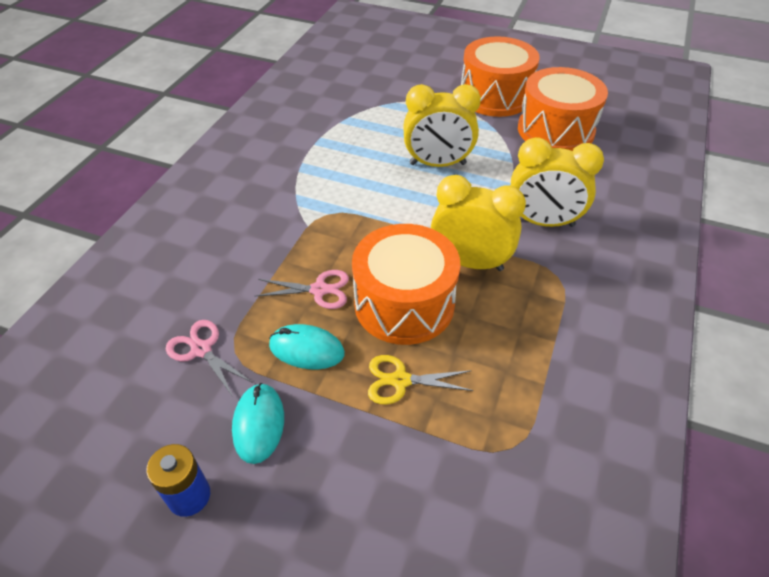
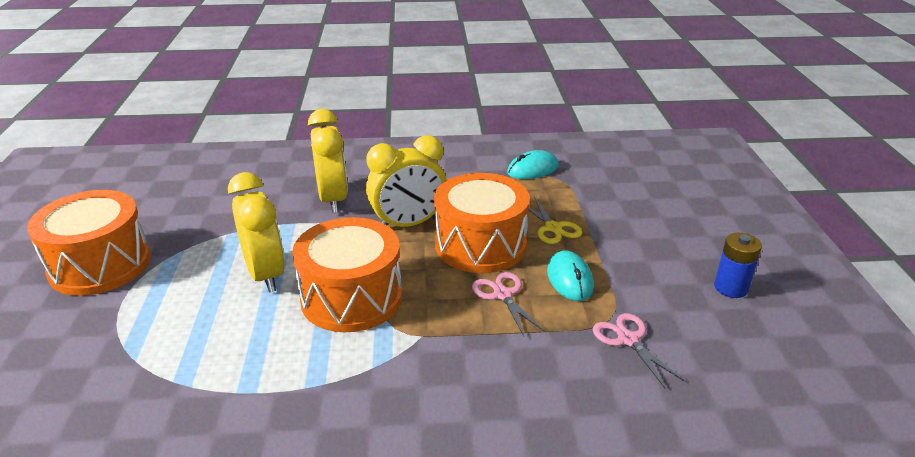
camera: 115 degrees left, 15 degrees down
(201, 349) = (628, 340): pink scissors -> pink scissors turned 135 degrees clockwise
(259, 424) = (652, 278): turquoise mouse -> turquoise mouse (532, 169)
(470, 262) = (408, 224): yellow clock -> yellow clock turned 105 degrees counterclockwise
(555, 130) = (174, 214): orange drum -> orange drum (352, 298)

